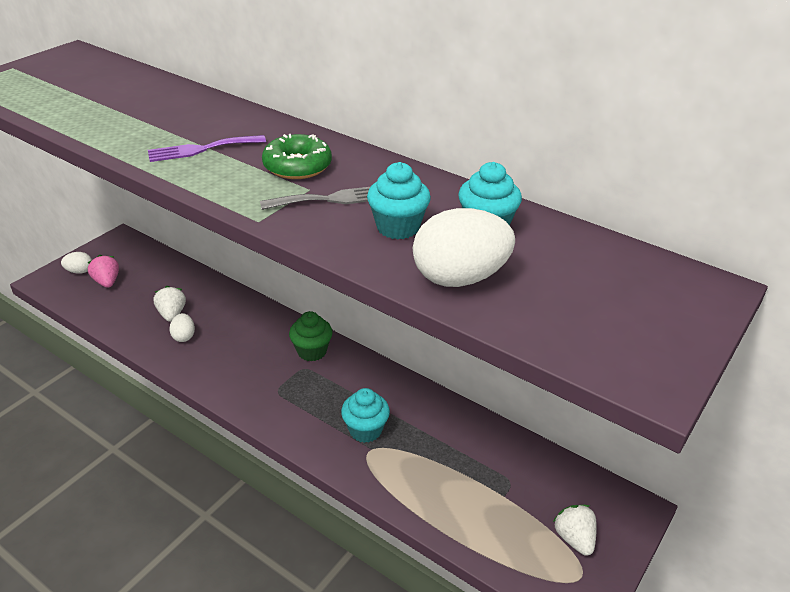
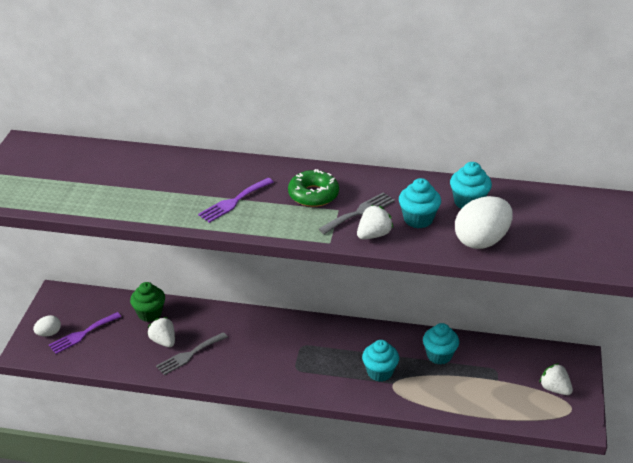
camera: 25 degrees left, 0 degrees up
(107, 282) = (82, 334): pink strawberry -> purple fork
(184, 336) = (189, 355): white egg -> grey fork
(312, 351) = (298, 331): green cupcake -> green cupcake (149, 313)
(321, 228) = (373, 235): none -> white strawberry
(451, 437) = (439, 355): none -> turquoise cupcake

